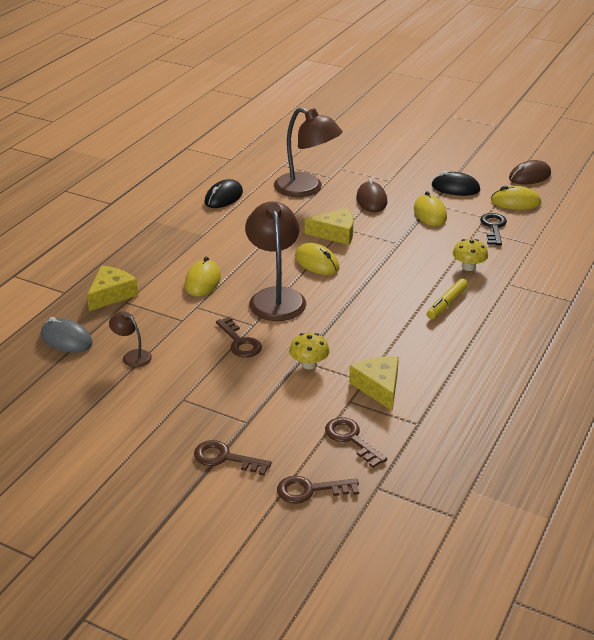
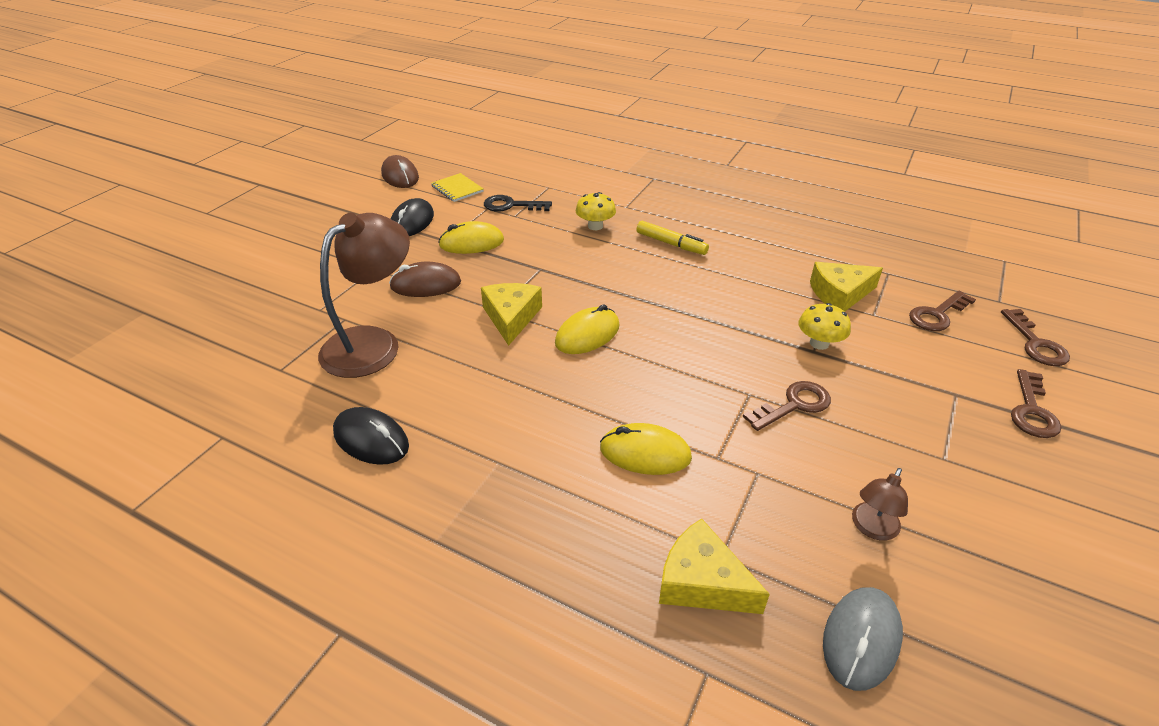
camera: 90 degrees left, 5 degrees up
(275, 297) = (678, 372): brown lamp -> none
(515, 202) = (457, 189): yellow mouse -> yellow notebook

